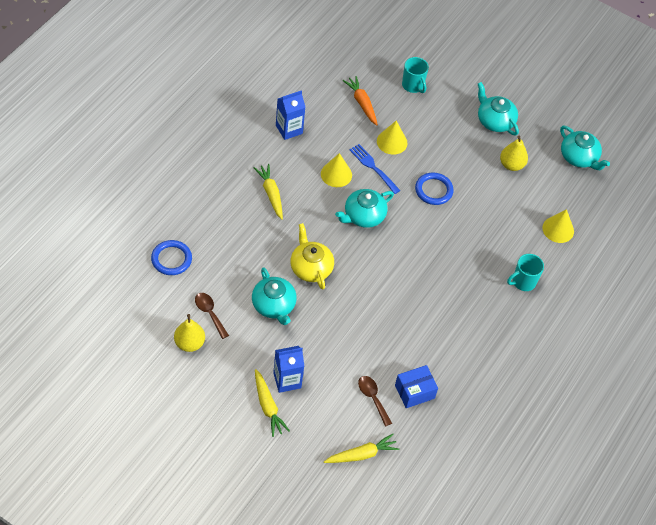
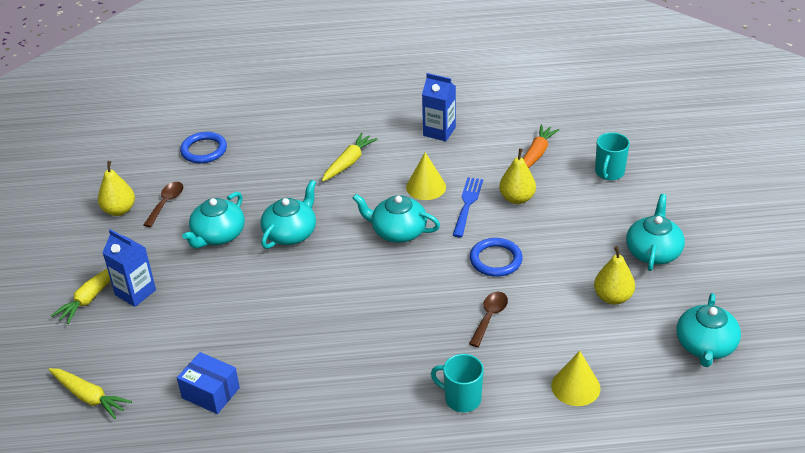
camera: 60 degrees right, 15 degrees down
(310, 268) = (291, 233): yellow teapot -> turquoise teapot
(372, 398) = (171, 365): brown spoon -> brown spoon (489, 317)
(392, 142) = (517, 198): yellow cone -> yellow pear

